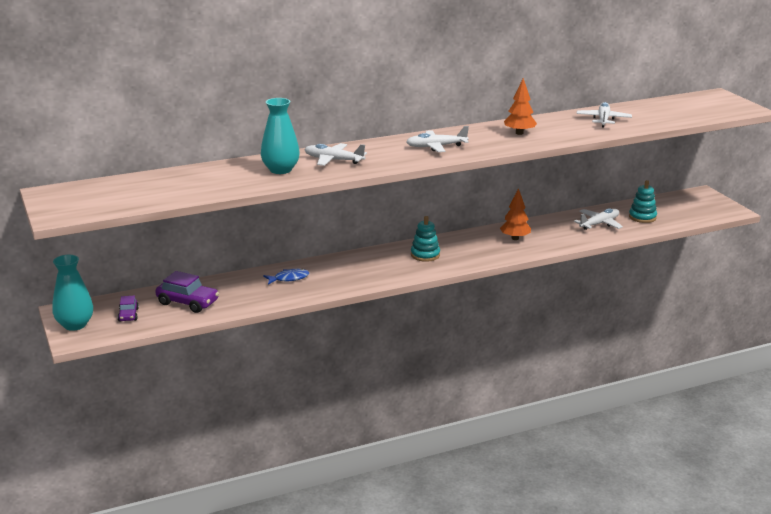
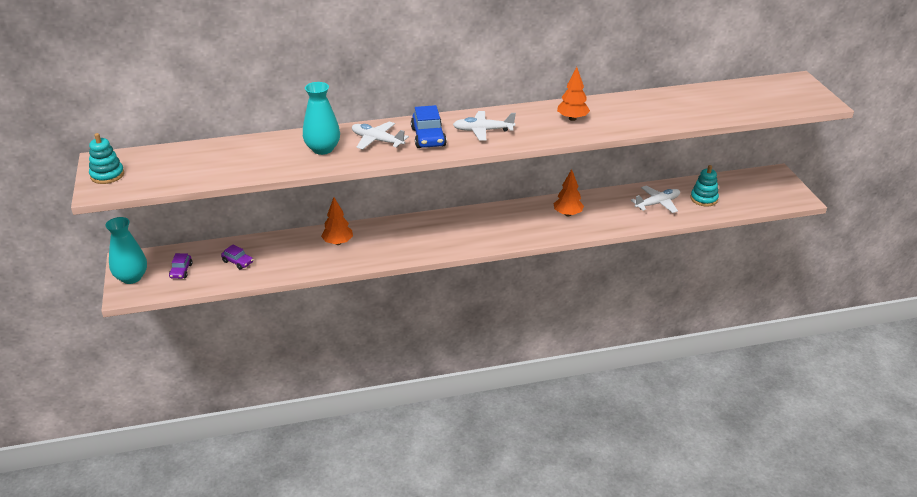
camera: 10 degrees right, 10 degrees up
(188, 302) = (238, 262): purple car -> purple car, size x0.58
(289, 278) = (338, 243): blue fish -> orange tree
(384, 155) = (428, 137): none -> blue car
(425, 255) = (474, 226): turquoise stacking toy -> turquoise stacking toy (107, 175)
(603, 120) = (665, 107): white plane -> none

